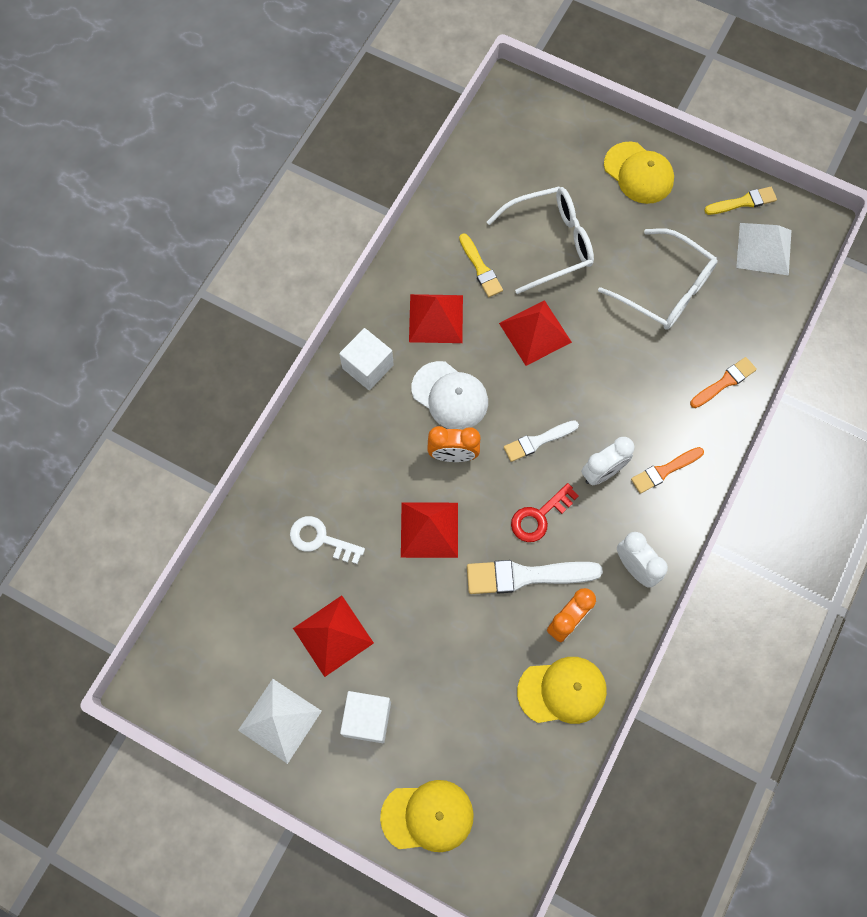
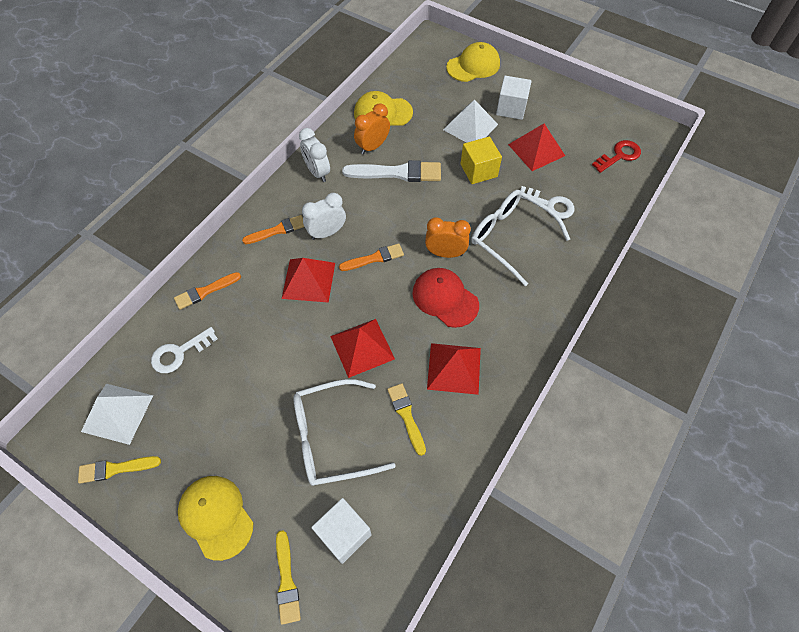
camera: 175 degrees left, 10 degrees down
(279, 720) = (568, 111): white pyramid -> white pyramid (470, 127)
(368, 366) = (518, 328): white cube -> white cube (344, 534)
(415, 590) = (478, 170): none -> yellow cube
(427, 816) = (473, 66): yellow cap -> yellow cap turned 150 degrees clockwise
(429, 529) = (467, 205): red pyramid -> red pyramid (308, 280)
(450, 396) = (445, 298): white cap -> red cap
(538, 441) = (374, 258): white brush -> orange brush
(539, 516) = (382, 207): red key -> red key (619, 156)
(565, 134) = (286, 581): none -> yellow brush
(665, 289) = (229, 379): white glasses -> white glasses (510, 238)
(726, 311) = (179, 353): none -> white key

